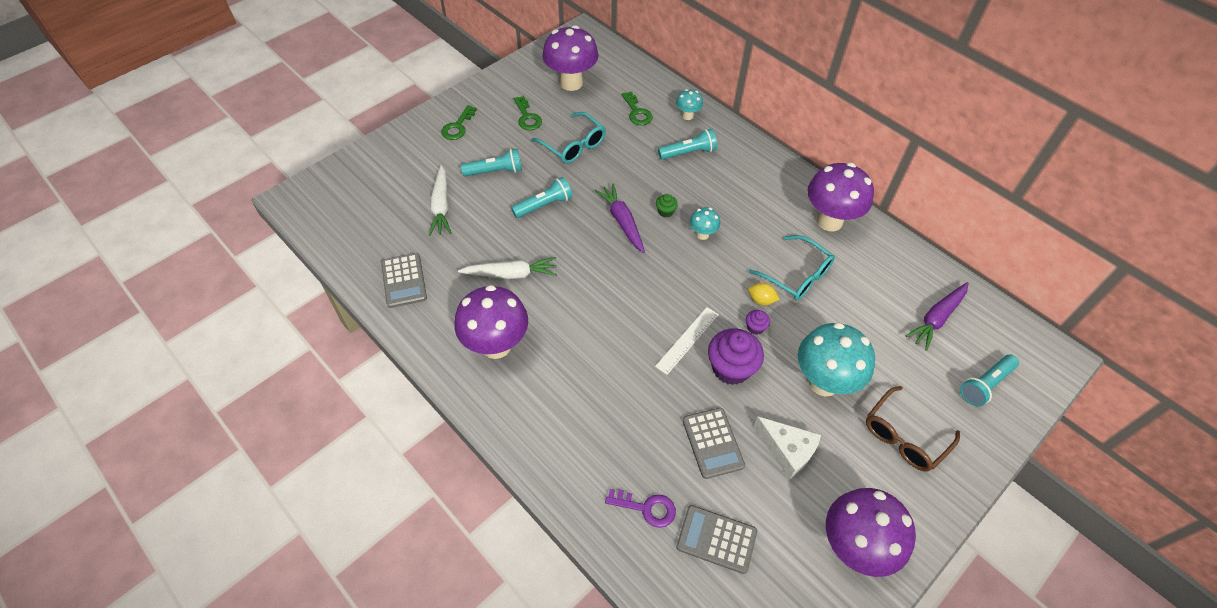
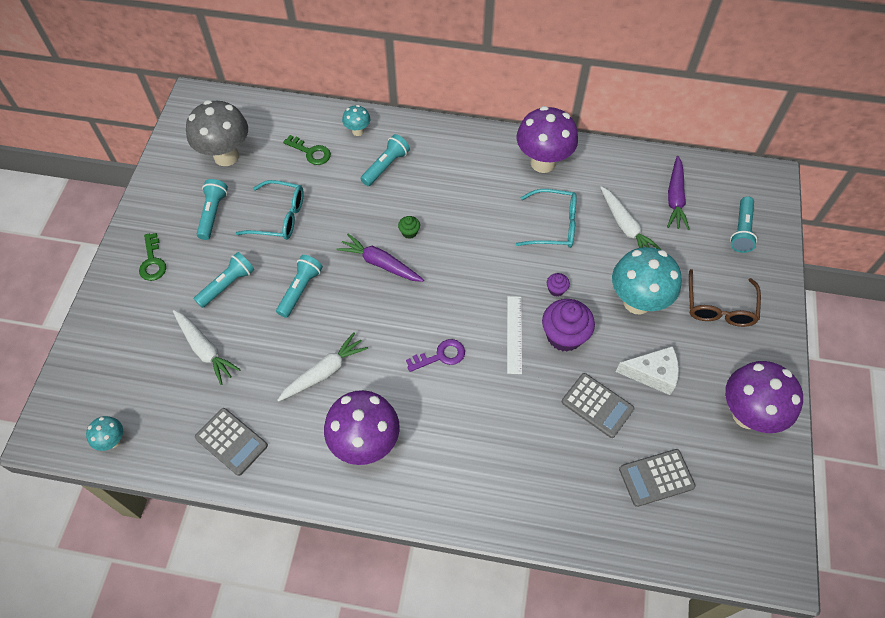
camera: 35 degrees left, 5 degrees up
(527, 117) = (213, 214): green key -> turquoise flashlight
(571, 83) = (226, 156): purple mushroom -> grey mushroom
(646, 508) = (590, 491): purple key -> purple key (440, 356)
(702, 234) = (455, 235): turquoise mushroom -> turquoise mushroom (113, 441)
(761, 300) = (543, 263): yellow lemon -> none
(865, 314) = (625, 226): none -> white carrot

